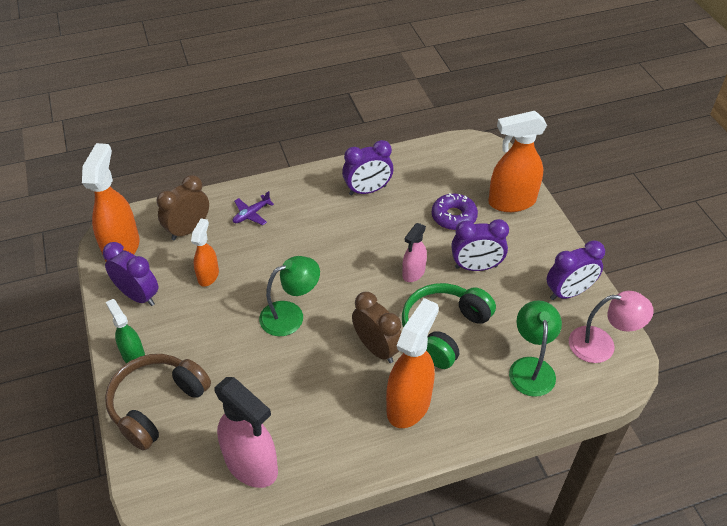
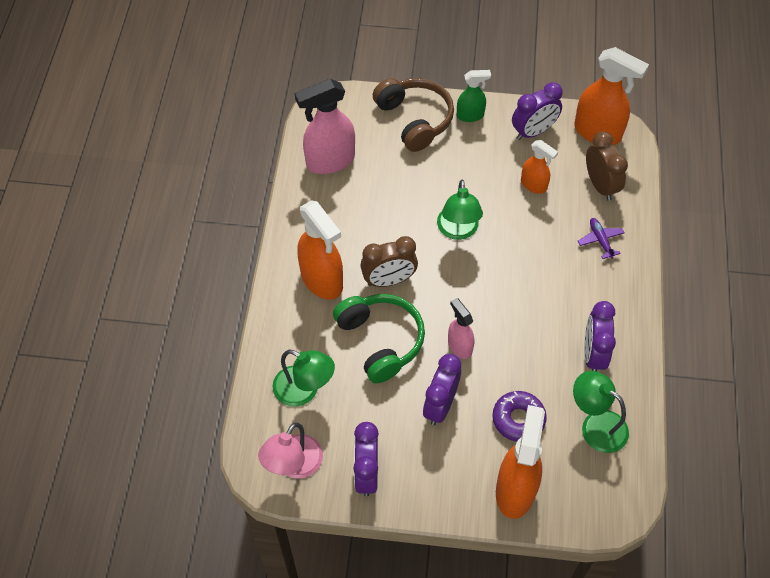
camera: 115 degrees right, 10 degrees up
(427, 174) = (596, 425): none -> green lamp

